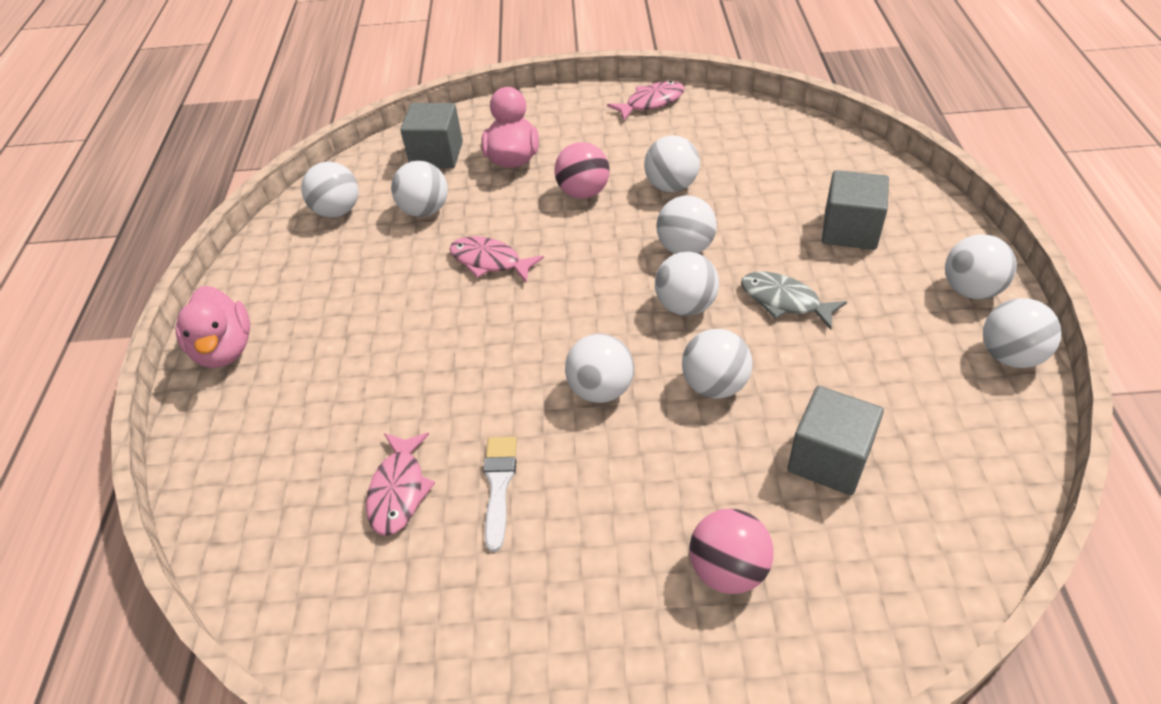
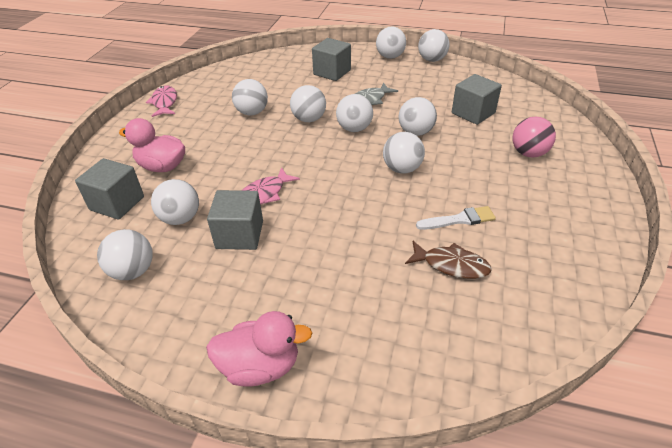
camera: 75 degrees left, 5 degrees down
(399, 491) = (451, 265): pink fish -> brown fish
(409, 267) = (239, 235): none -> grey cube
(499, 485) = (459, 219): white brush -> white brush turned 150 degrees clockwise
(583, 192) = (228, 144): pink ball -> none

